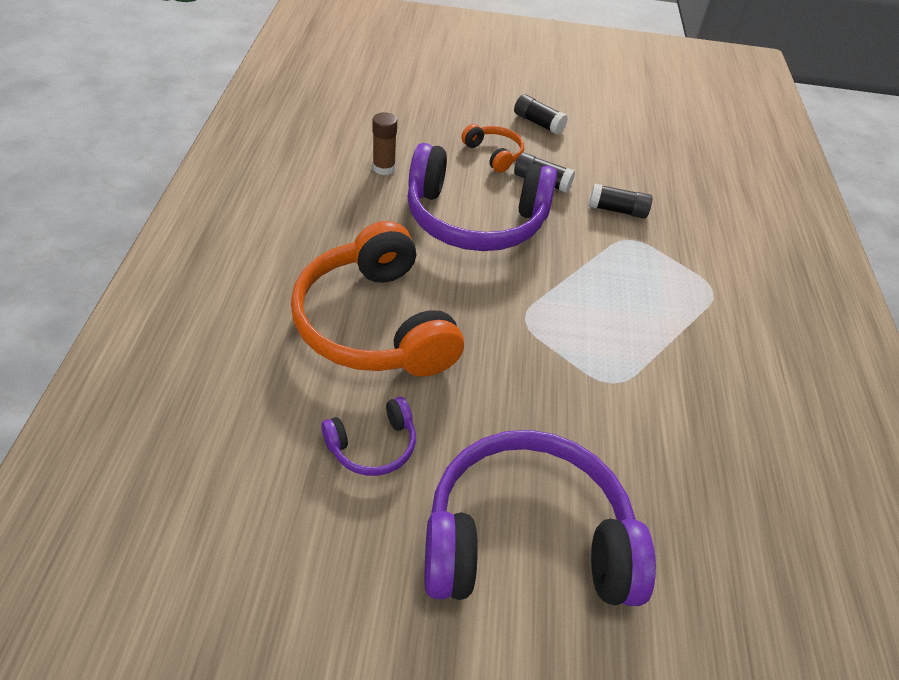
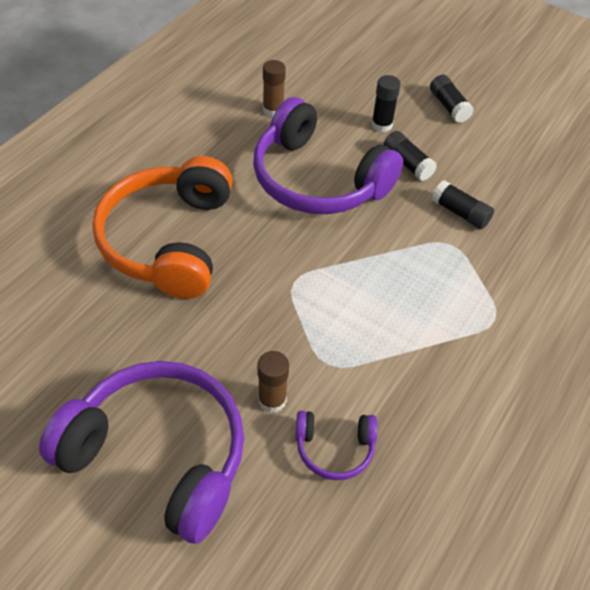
camera: 30 degrees right, 5 degrees up
(373, 446) = (98, 335): purple headphones -> purple headphones (334, 448)
(494, 154) = (381, 125): orange headphones -> black glue stick
(590, 437) = (272, 400): none -> brown glue stick

